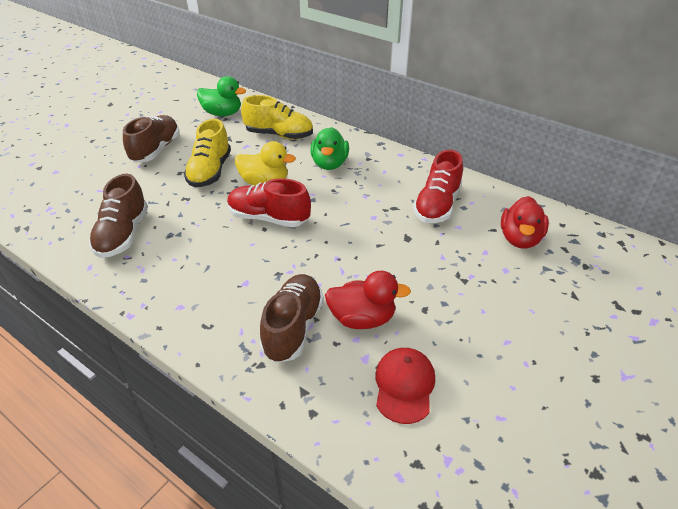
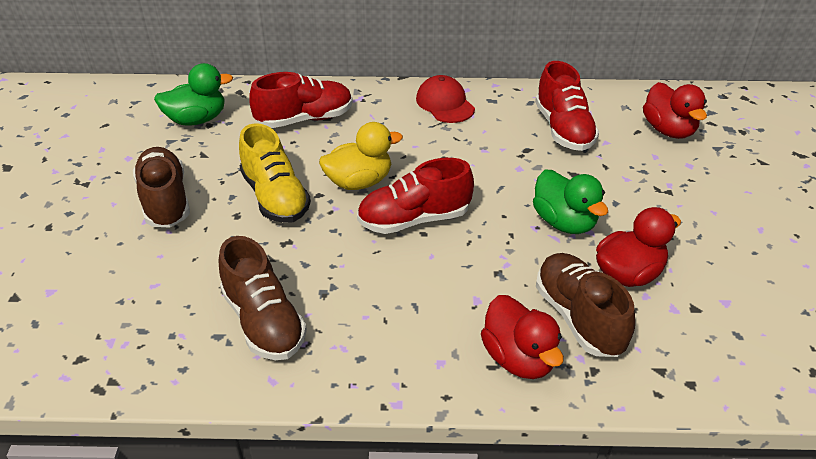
camera: 35 degrees left, 0 degrees up
(225, 330) = (519, 358): none -> red duck
(279, 135) = (305, 119): yellow shoe -> red shoe
(329, 164) = (405, 130): green duck -> green duck (564, 222)
(404, 386) = (732, 313): red cap -> red cap (445, 103)

